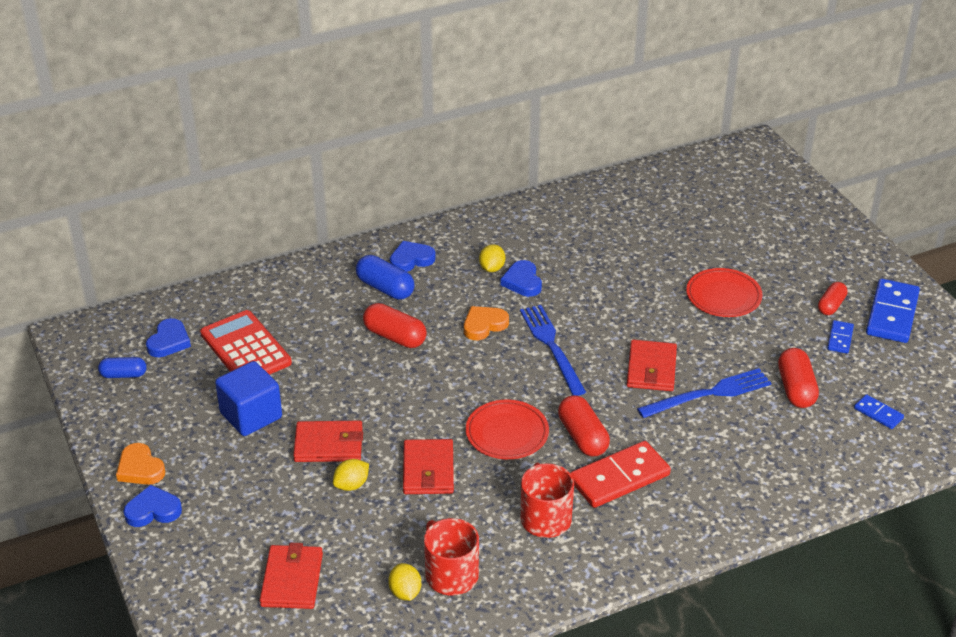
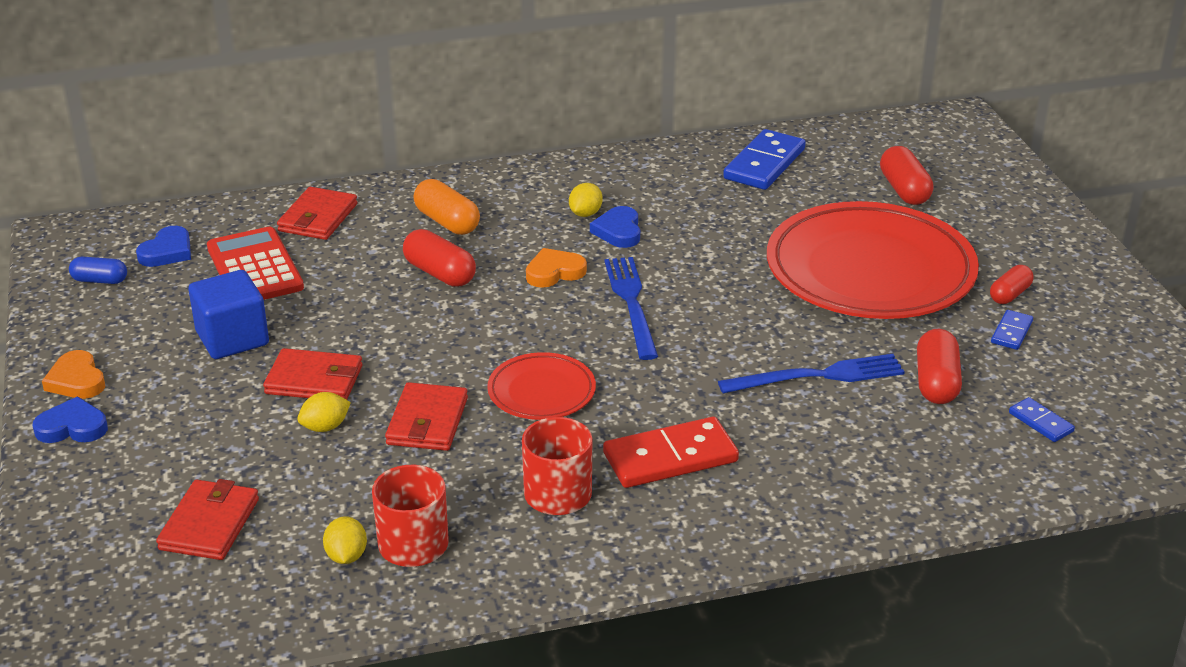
camera: 10 degrees right, 5 degrees down
(385, 288) = (447, 222): blue capsule -> orange capsule
(411, 259) = (490, 195): blue heart -> none
(583, 437) = (637, 406): red capsule -> red capsule (904, 190)
(651, 369) = (751, 340): red wallet -> red wallet (318, 218)
(723, 296) = (870, 271): red plate -> red plate, size x2.13
(892, 314) = (1089, 312): blue domino -> blue domino (764, 164)

